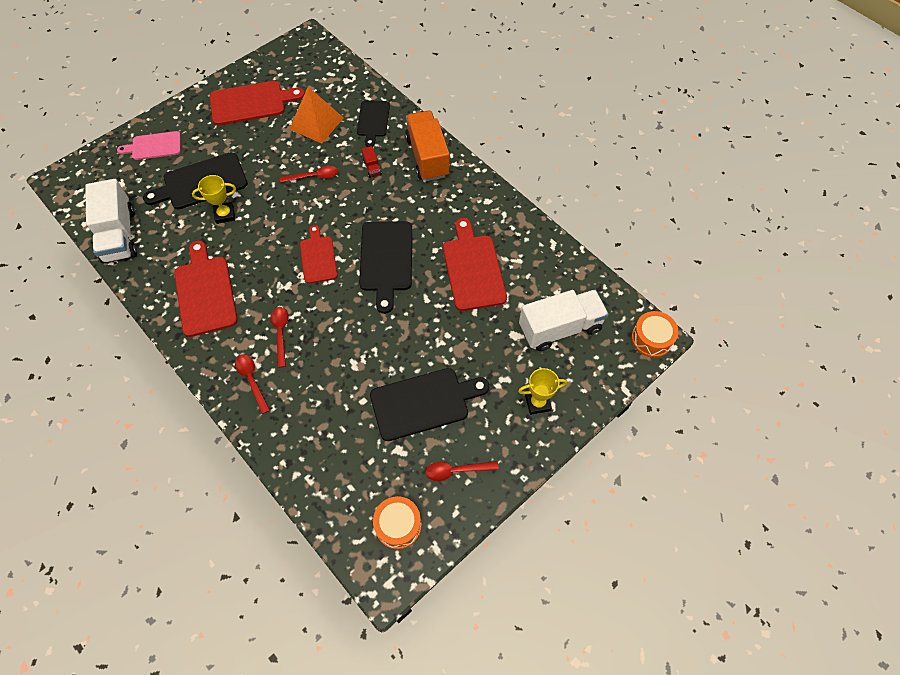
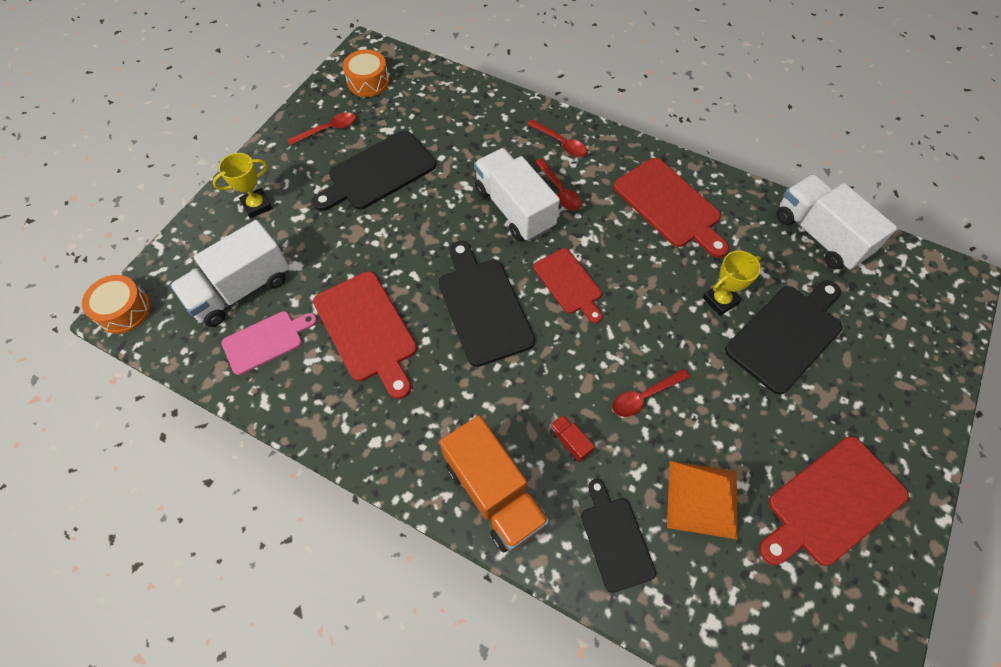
camera: 160 degrees right, 0 degrees up
(154, 146) = (898, 368): pink cutting board -> pink cutting board (266, 341)
(325, 329) = (514, 208): none -> white truck

